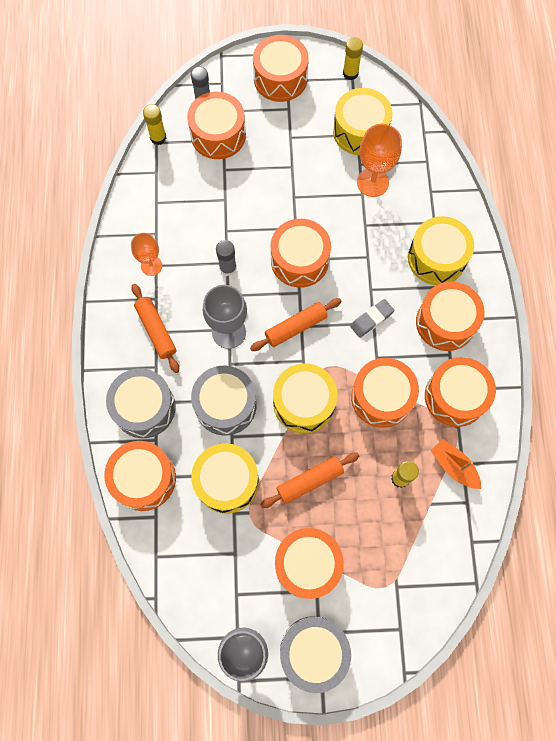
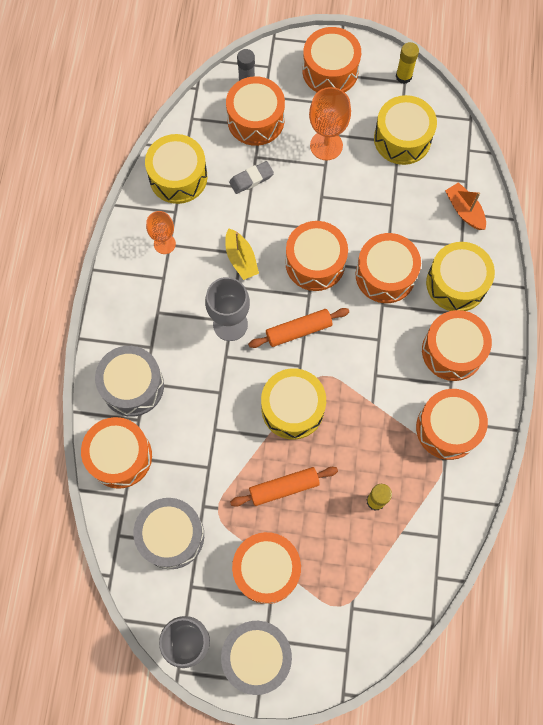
camera: 10 degrees right, 0 degrees up
(156, 330) = (158, 310): orange rolling pin -> none
(158, 138) = (194, 113): yellow glue stick -> none
(225, 405) = (214, 397): grey drum -> grey drum (171, 535)
(227, 481) = (201, 473): yellow drum -> yellow drum (178, 177)
(228, 268) = (241, 259): grey glue stick -> yellow boat
(371, 319) = (377, 335): grey eraser -> grey eraser (251, 179)
(372, 182) = (405, 194): orange goblet -> orange goblet (326, 145)
(381, 397) = (372, 416): orange drum -> orange drum (385, 275)
(453, 466) = (432, 498): orange boat -> orange boat (464, 210)

